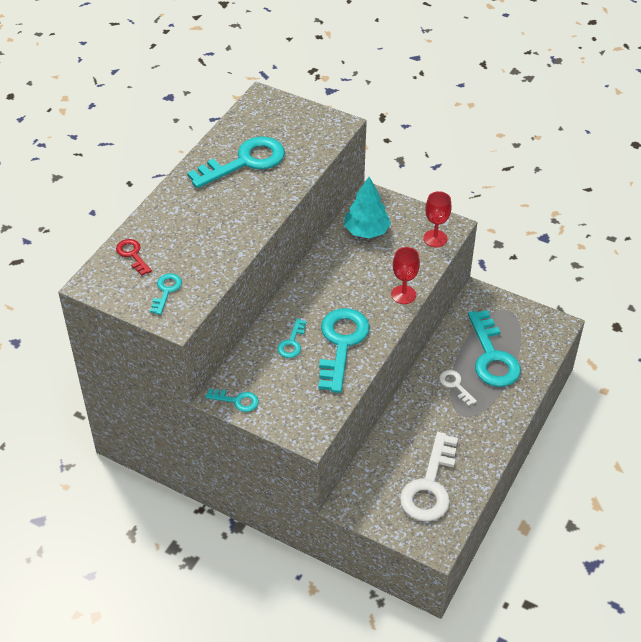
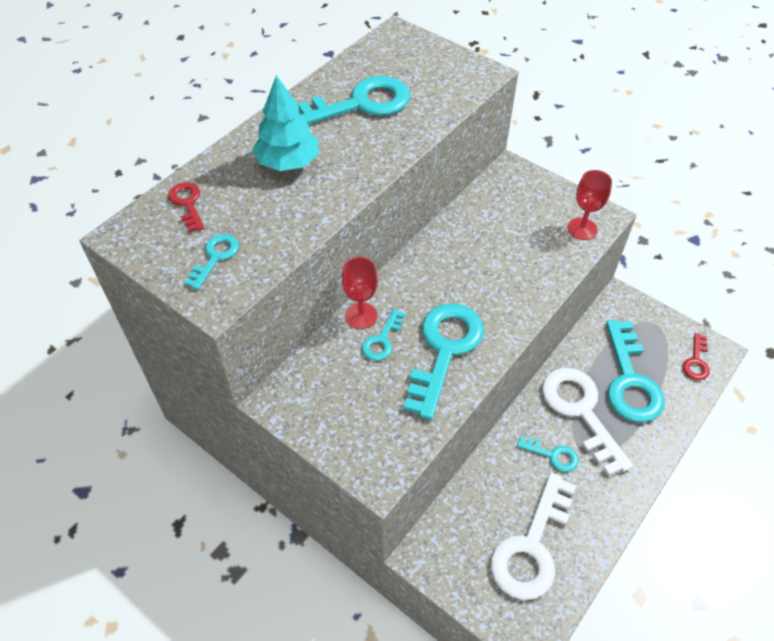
camera: 10 degrees right, 5 degrees up
(237, 401) = (295, 410): turquoise key -> turquoise key (552, 455)
(366, 231) = (499, 209): turquoise tree -> turquoise tree (288, 162)
(403, 295) = (533, 295): red goblet -> red goblet (361, 316)
(455, 385) = (580, 411): white key -> white key, size x2.08
(543, 335) = (696, 361): none -> red key

